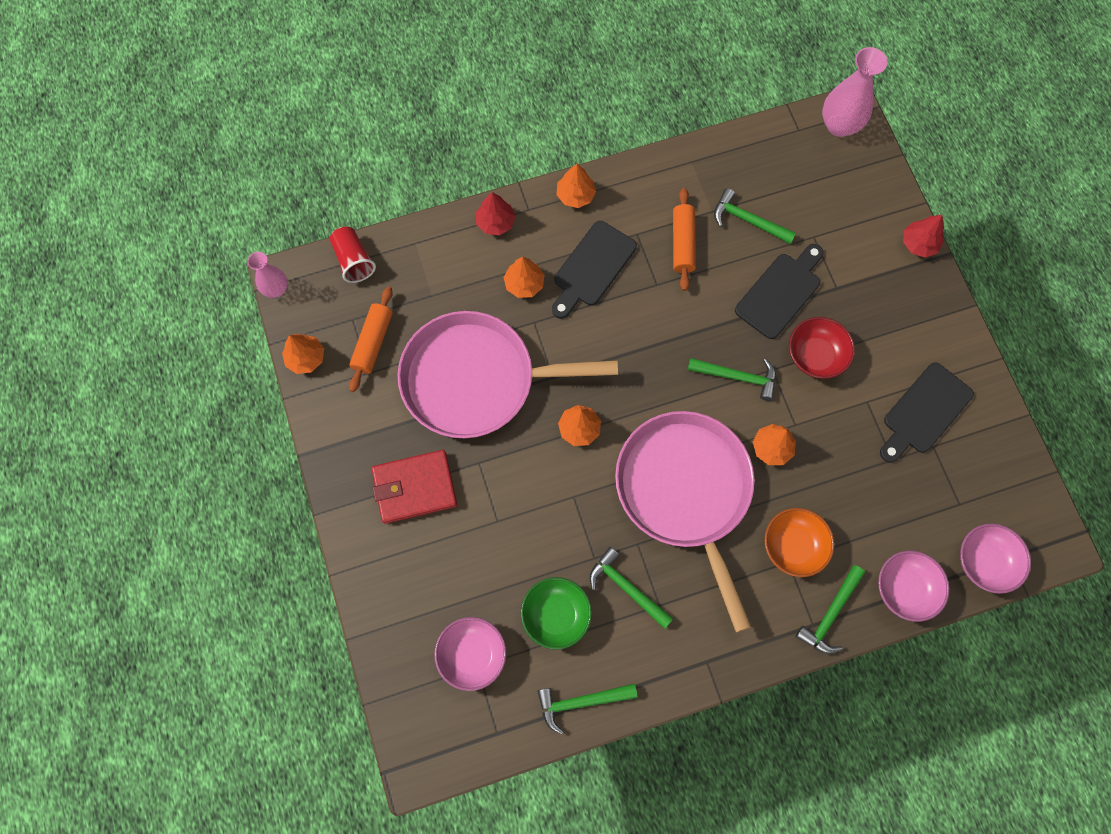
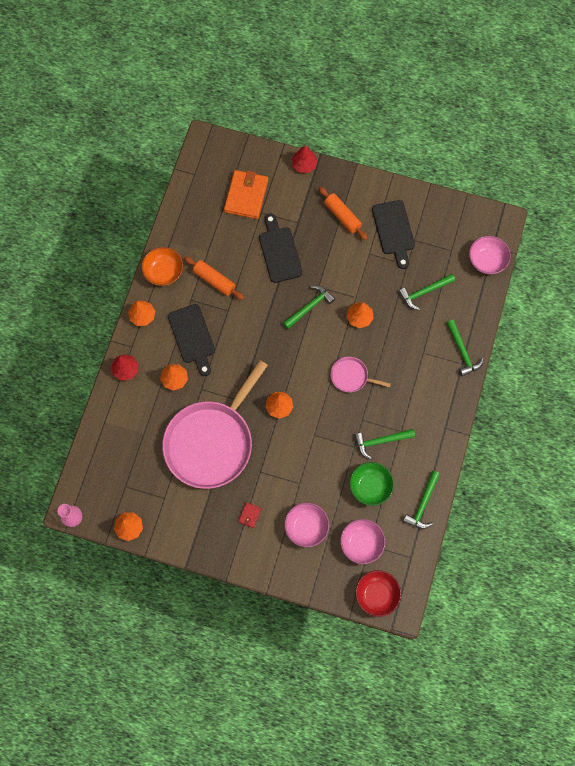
camera: 55 degrees left, 0 degrees up
(354, 260) = (89, 463): red cup -> none
(373, 342) = (148, 484): orange rolling pin -> orange rolling pin (342, 216)
(415, 488) = (249, 515): red wallet -> red wallet, size x0.43
(685, 491) = (351, 376): pink pan -> pink pan, size x0.43
(748, 220) = (226, 238): green hammer -> green hammer (424, 292)
(793, 546) = (416, 344): orange bowl -> orange bowl (164, 272)
(815, 356) = (326, 260): red bowl -> red bowl (376, 594)
(820, 205) = (246, 196): none -> orange wallet
(839, 125) = (208, 152): pink vase -> none
(904, 588) = (474, 307): pink bowl -> pink bowl (306, 527)

